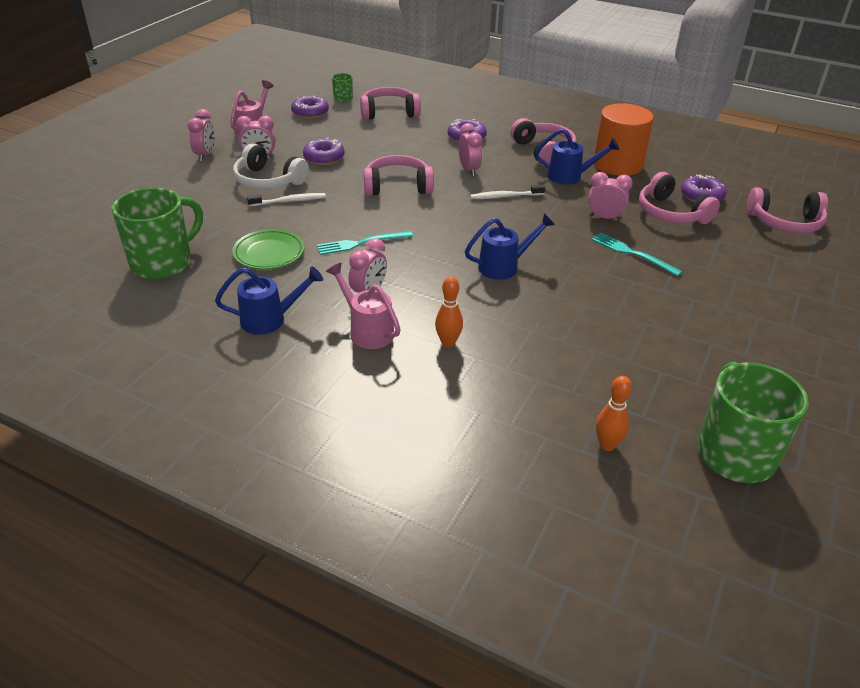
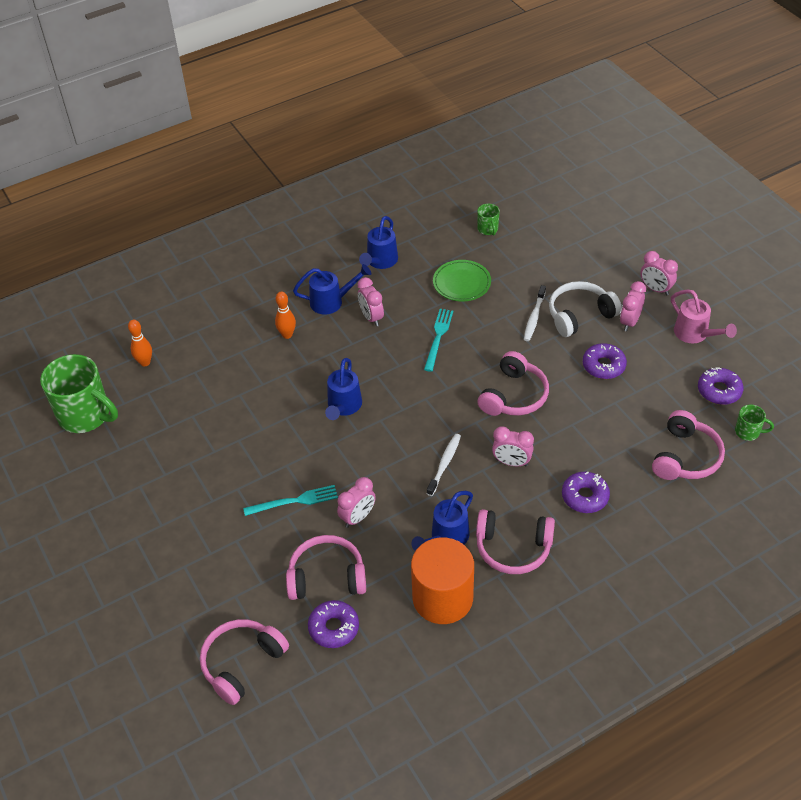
camera: 125 degrees right, 10 degrees up
(163, 263) = (488, 229): green mug -> green mug, size x0.45
(367, 331) = (331, 302): pink watering can -> blue watering can

